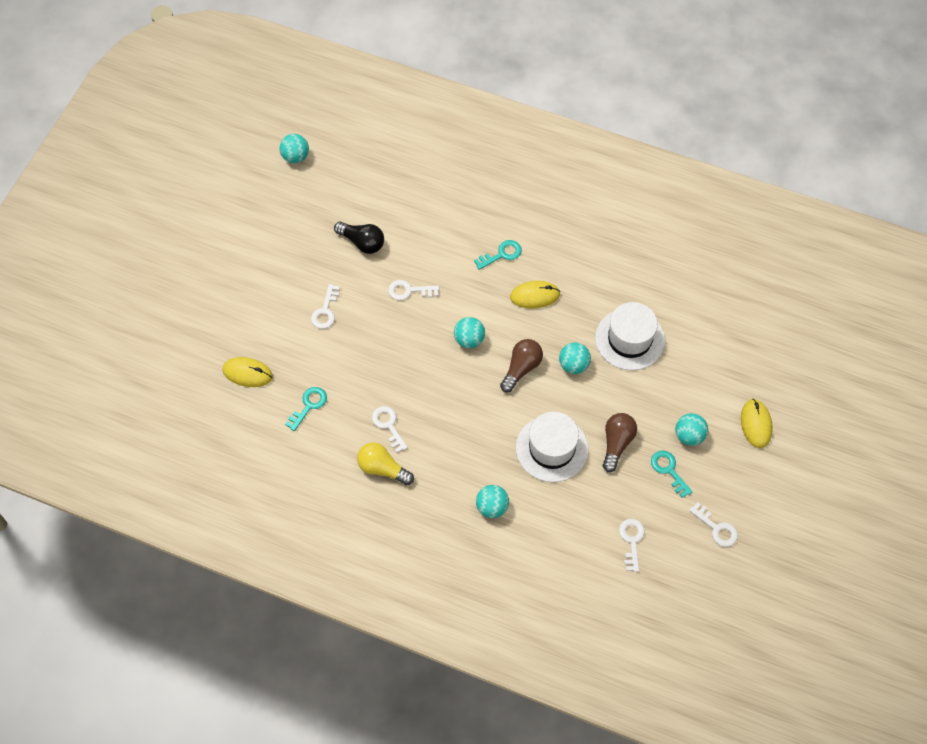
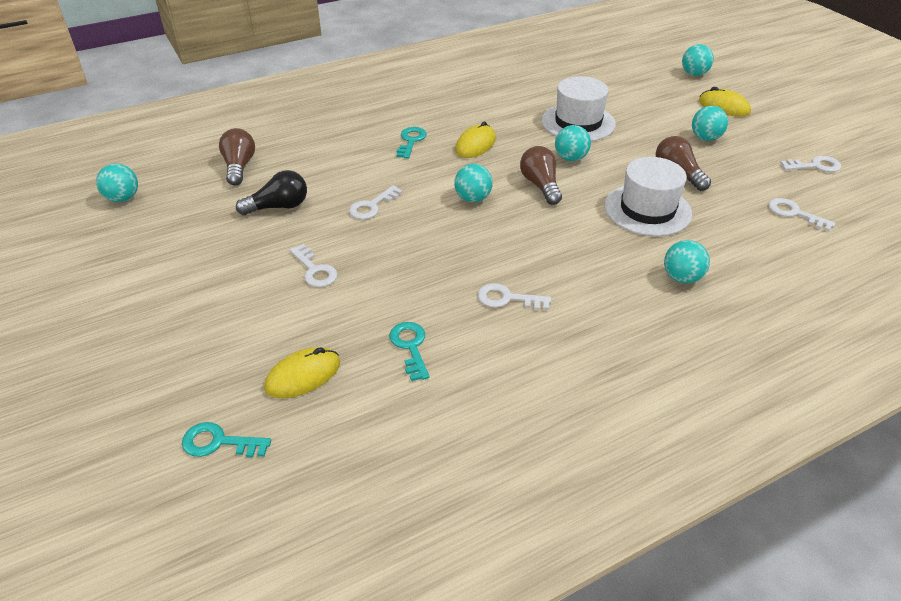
camera: 50 degrees left, 20 degrees down
(380, 185) = (239, 167): none -> brown light bulb
(382, 468) = (557, 331): yellow light bulb -> none
(668, 470) = (732, 162): turquoise key -> turquoise key (219, 442)
(797, 374) = (694, 74): none -> turquoise ball

